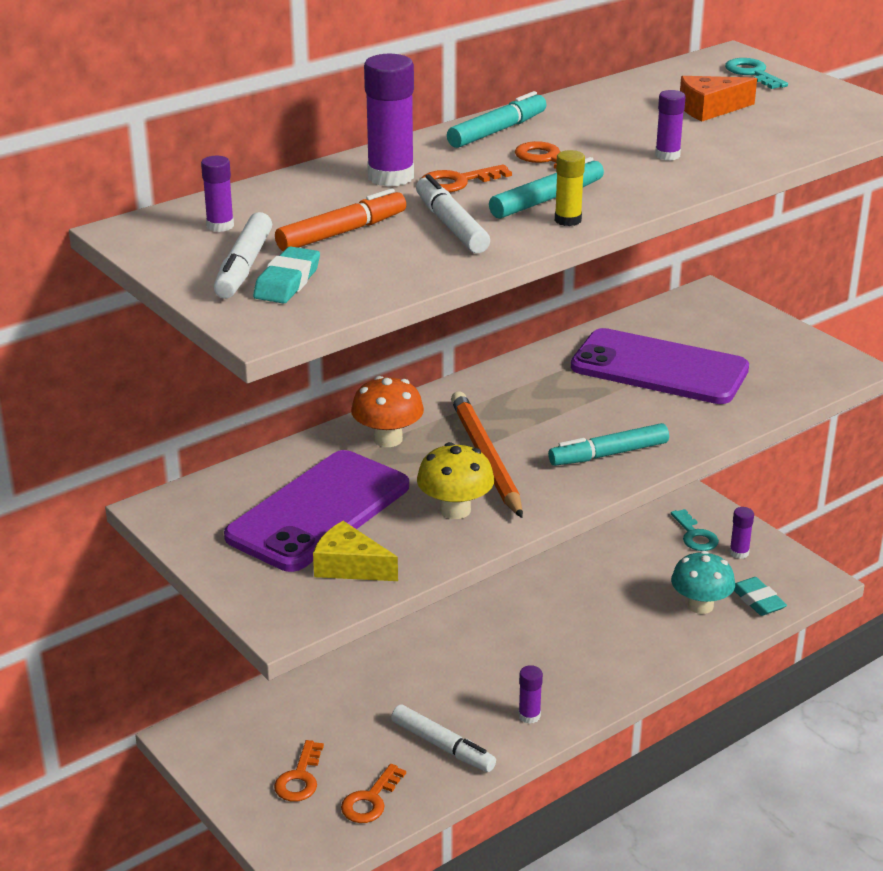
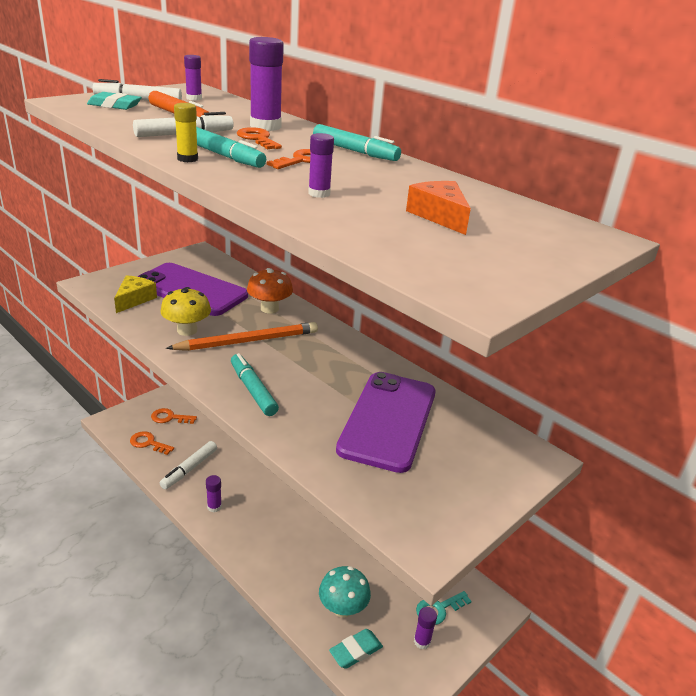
camera: 80 degrees right, 0 degrees up
(752, 73) = (556, 241): turquoise key -> none

